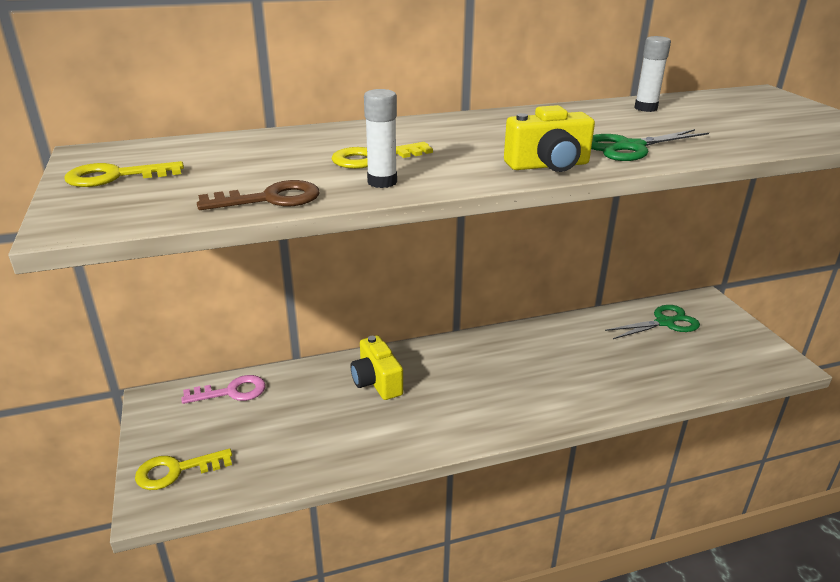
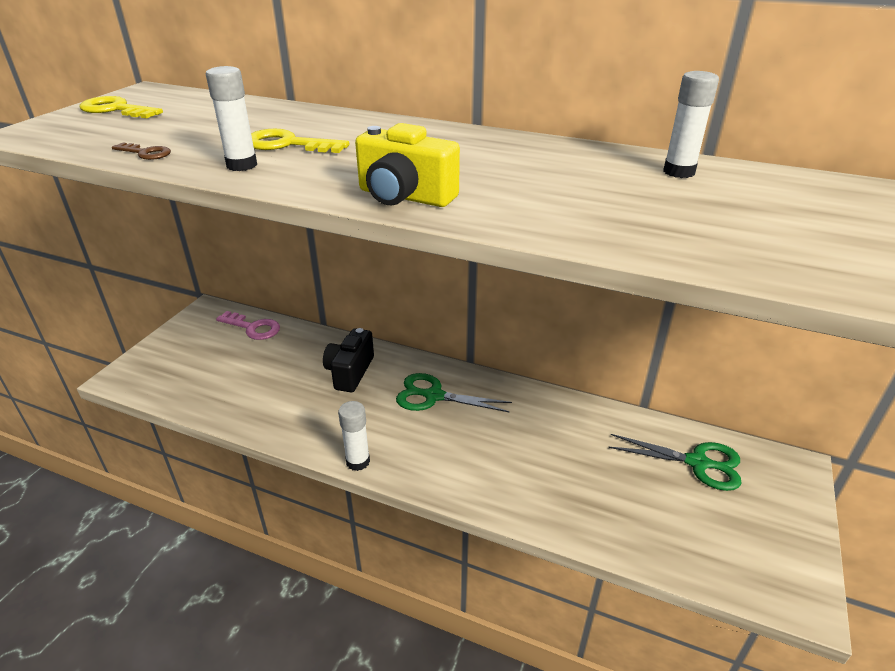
camera: 40 degrees right, 5 degrees up
(176, 470) = (157, 364): yellow key -> none
(270, 199) = (146, 153): brown key -> brown key, size x0.59
(376, 382) = (350, 372): yellow camera -> black camera
(476, 438) = (358, 461): none -> white glue stick
(630, 147) = (538, 207): green scissors -> green scissors (434, 396)

